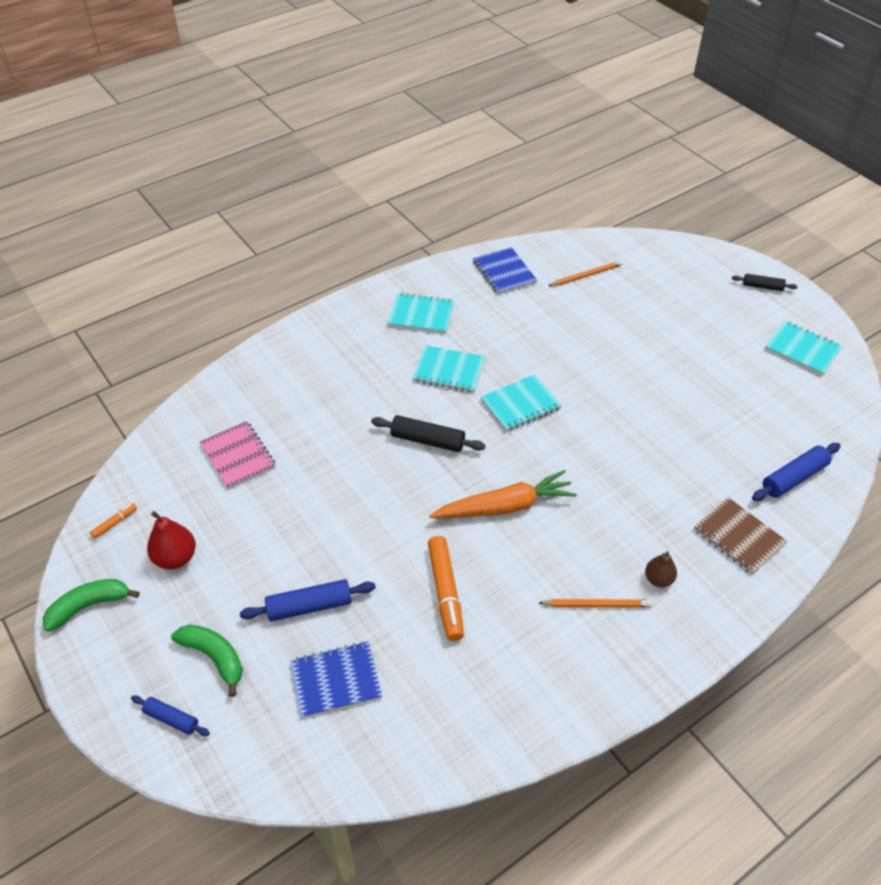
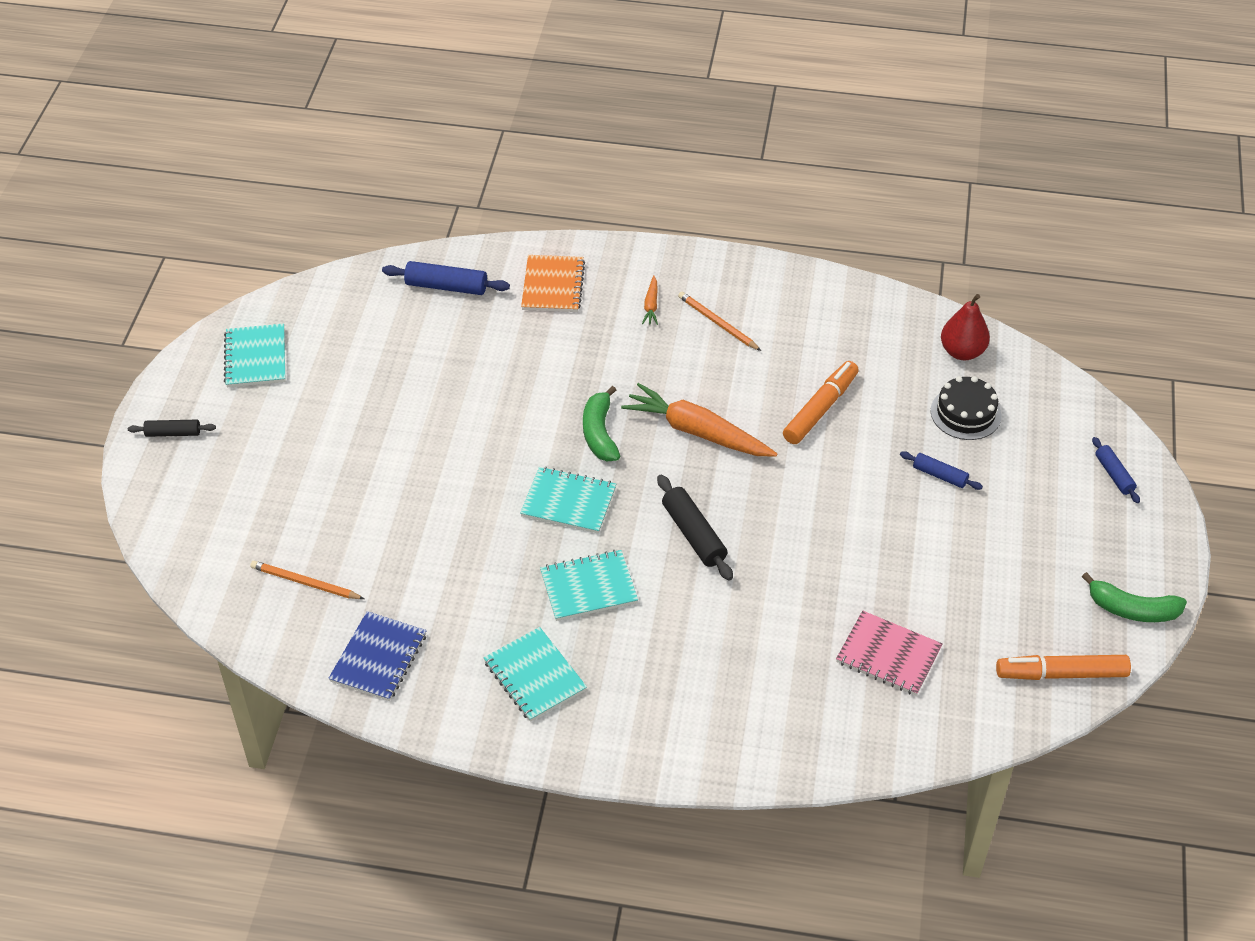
camera: 135 degrees left, 0 degrees up
(115, 523) = (1061, 673): orange marker -> orange marker, size x2.12
(175, 558) = (1025, 597): red pear -> red pear (962, 352)
(214, 657) = (1049, 493): green banana -> green banana (600, 433)
(238, 456) = (888, 655): pink notebook -> pink notebook turned 75 degrees counterclockwise
(309, 606) = (939, 475): blue rolling pin -> blue rolling pin, size x0.63
(336, 680) = (965, 413): blue notebook -> black cake
(449, 371) = (588, 587): turquoise notebook -> turquoise notebook turned 75 degrees counterclockwise
(658, 579) = (651, 305): brown pear -> orange carrot
(738, 537) = (553, 285): brown notebook -> orange notebook
(762, 286) = (173, 433): black rolling pin -> black rolling pin turned 60 degrees counterclockwise

